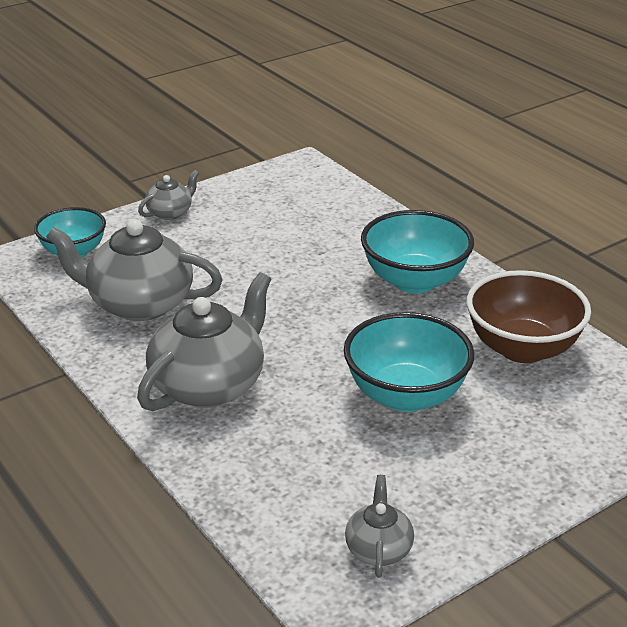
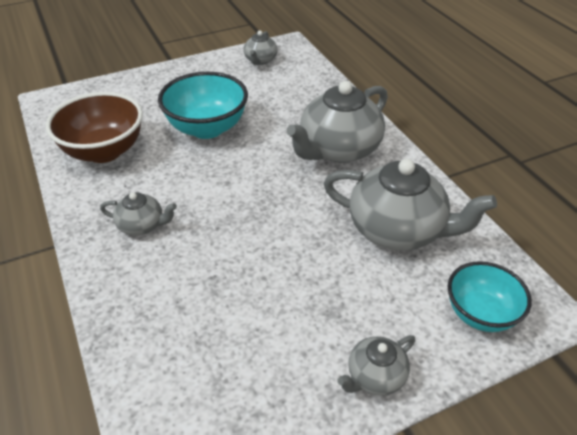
camera: 170 degrees left, 10 degrees up
(414, 281) = (142, 225): turquoise bowl -> grey teapot

